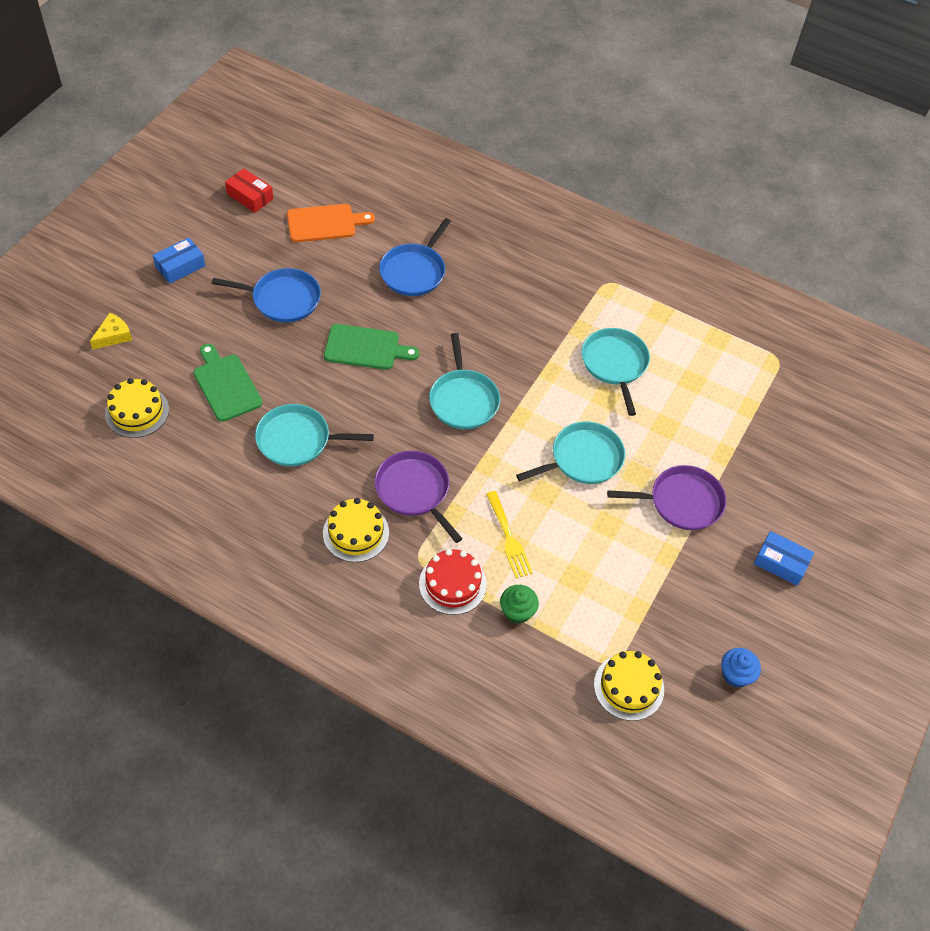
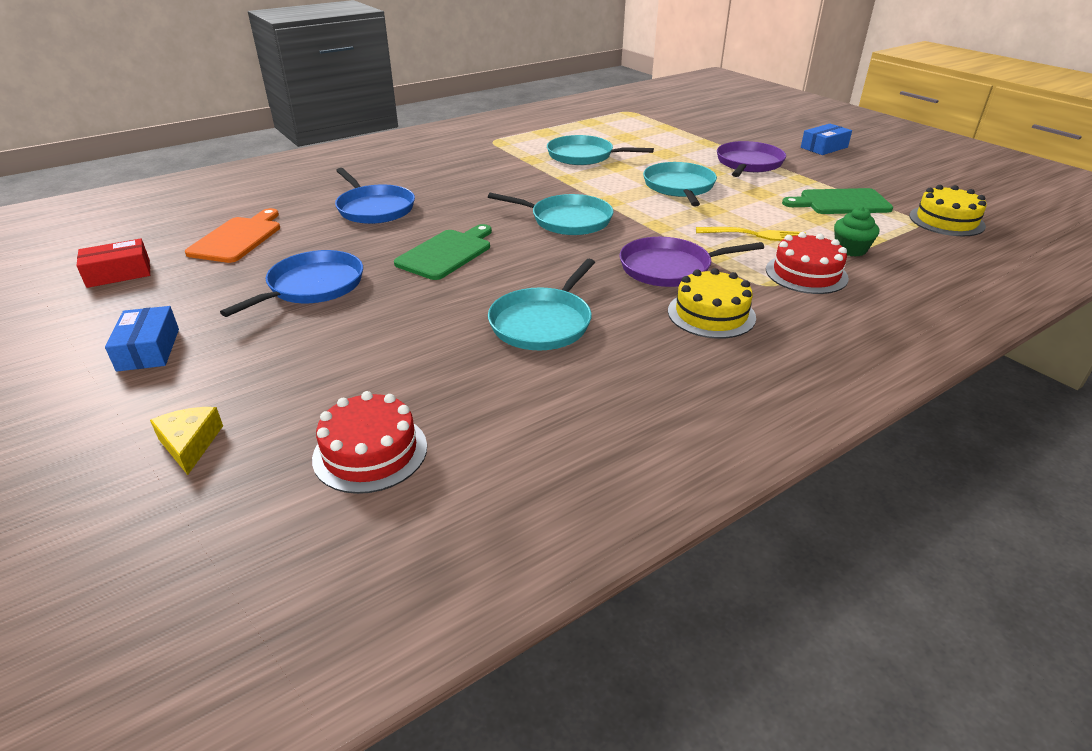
camera: 60 degrees left, 20 degrees down
(137, 411) = (370, 452): yellow cake -> red cake
(226, 385) = (403, 357): green cutting board -> green cutting board (841, 202)
(735, 674) = (933, 181): blue cupcake -> none

